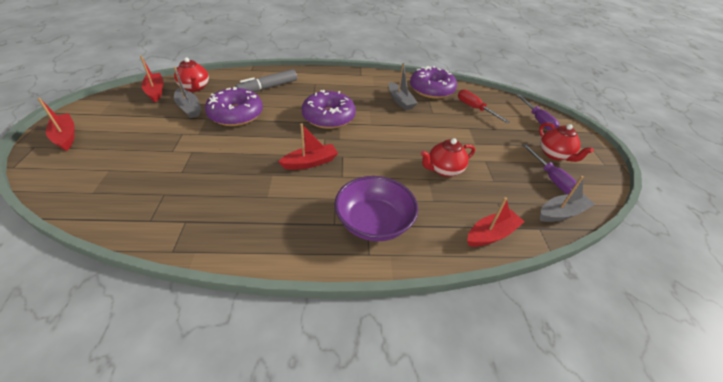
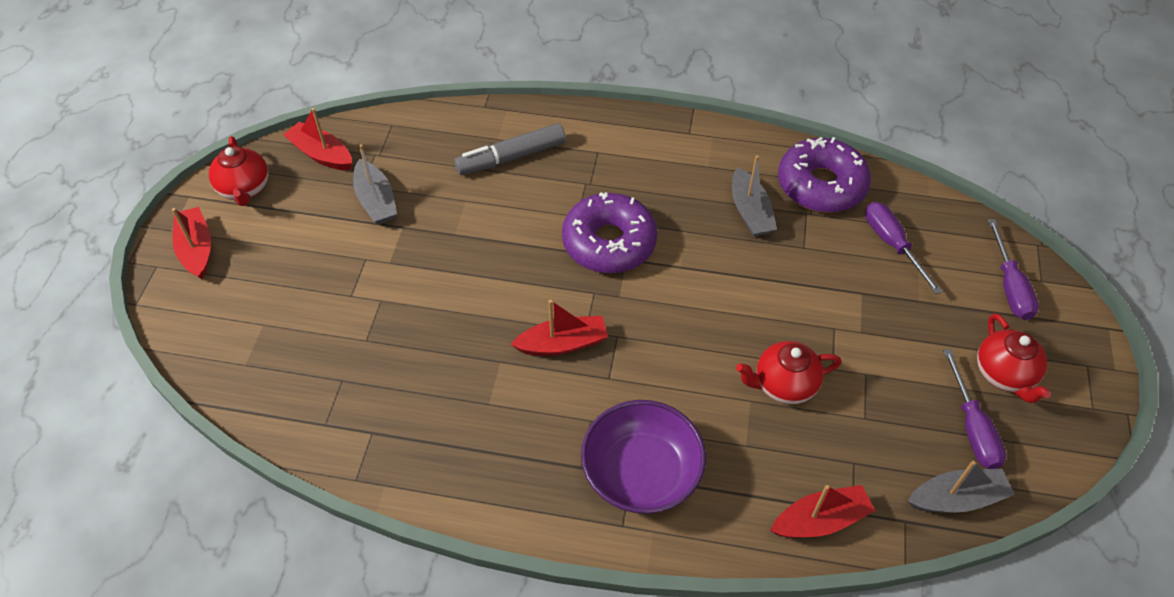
camera: 15 degrees right, 10 degrees up
(155, 91) = (321, 154): red boat -> red boat turned 45 degrees counterclockwise
(195, 88) = (385, 149): red teapot -> red teapot (245, 189)
(236, 114) = (452, 222): purple donut -> none
(475, 108) = (892, 244): red screwdriver -> purple screwdriver

